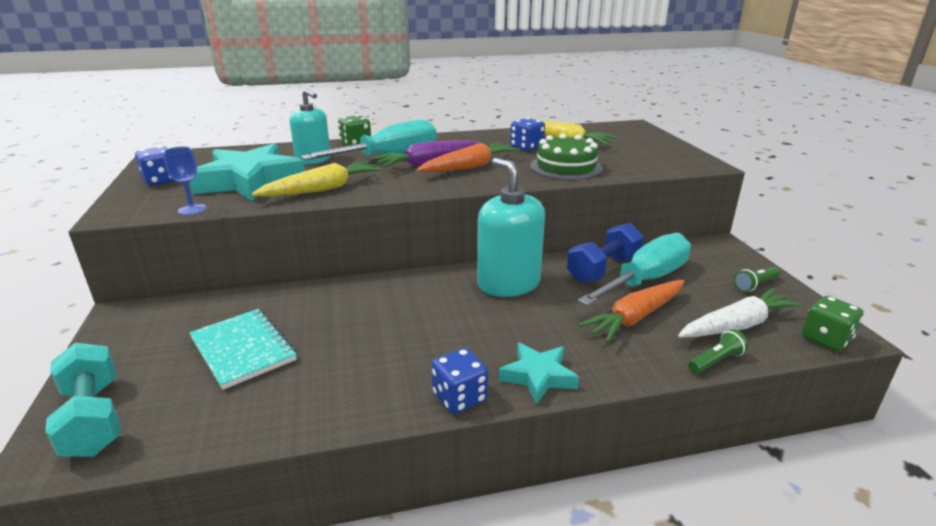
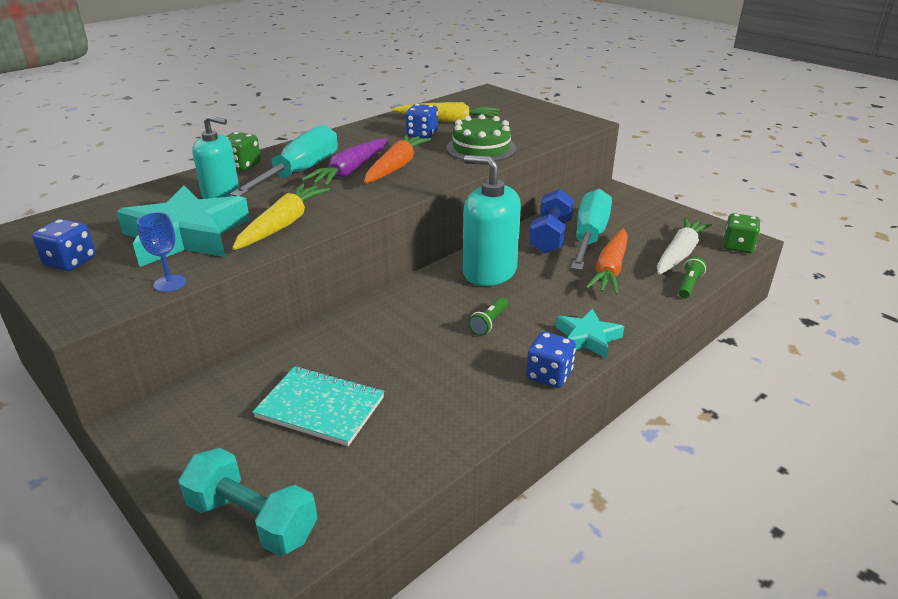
camera: 30 degrees left, 5 degrees up
(755, 285) = (665, 218): green flashlight -> green flashlight (489, 323)

